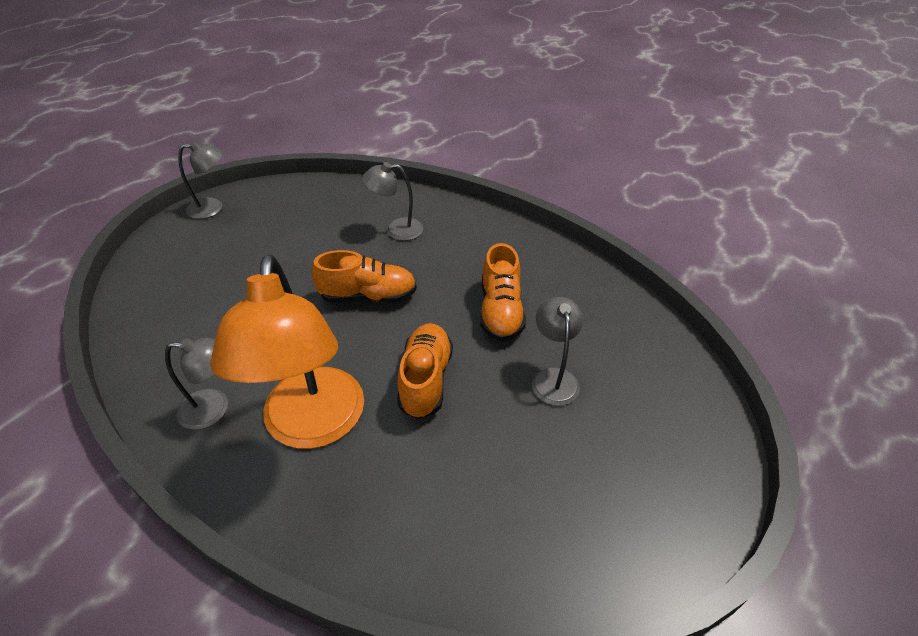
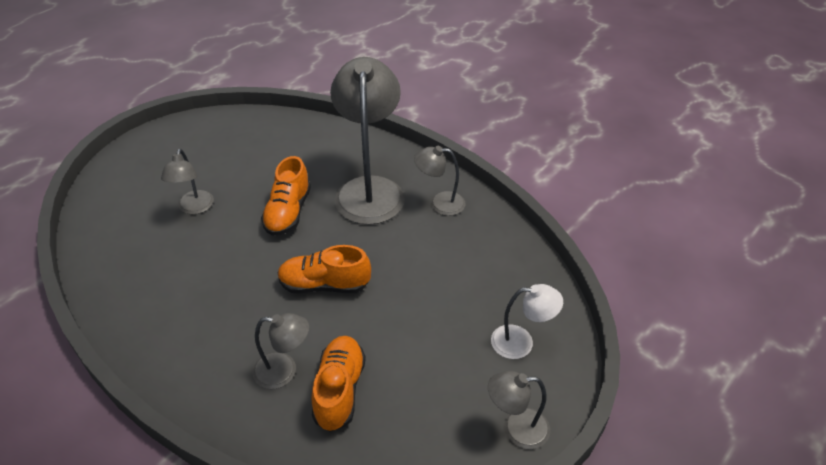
camera: 175 degrees left, 0 degrees up
(180, 260) = (521, 342): none -> white lamp
(313, 426) = (370, 189): orange lamp -> grey lamp
(500, 311) = (209, 262): orange shoe -> orange shoe (339, 390)

